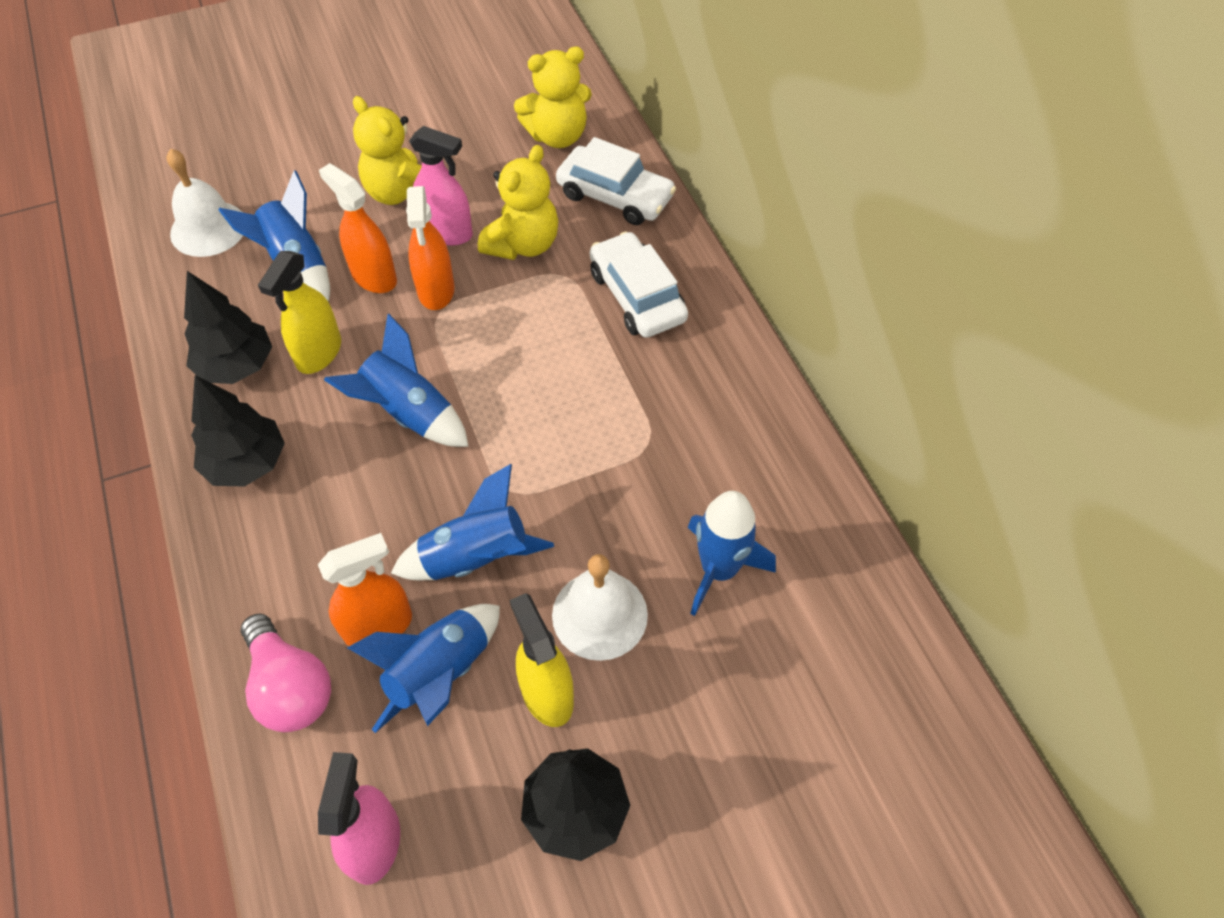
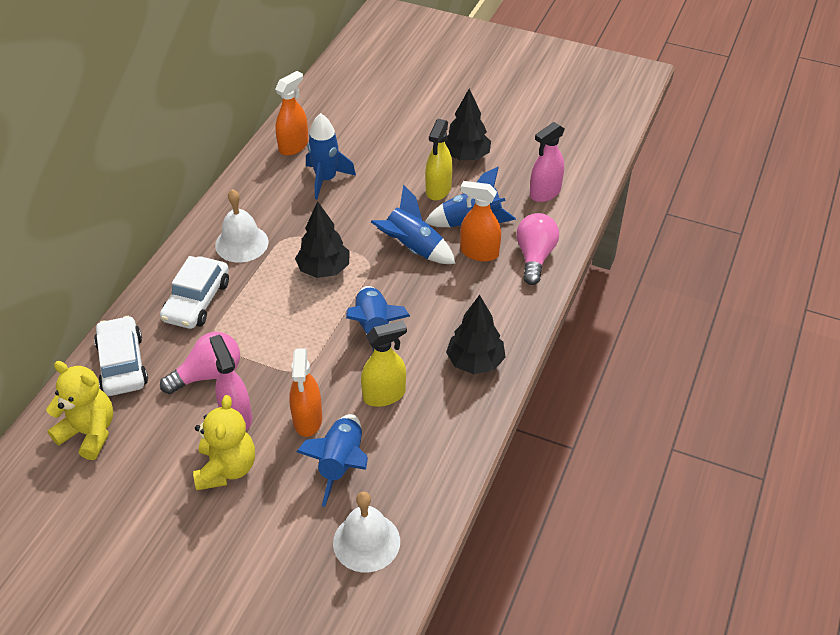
camera: 135 degrees left, 10 degrees down
(237, 366) = (434, 421): black tree -> black tree (324, 269)
(436, 290) = (285, 384): orange spray bottle -> orange spray bottle (293, 146)
(523, 244) = (208, 374): yellow teddy bear -> pink light bulb
(599, 614) = (389, 197): white bell -> white bell (241, 243)

